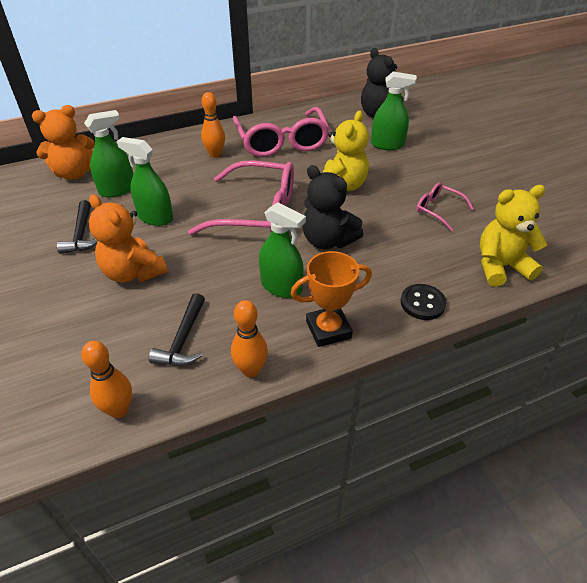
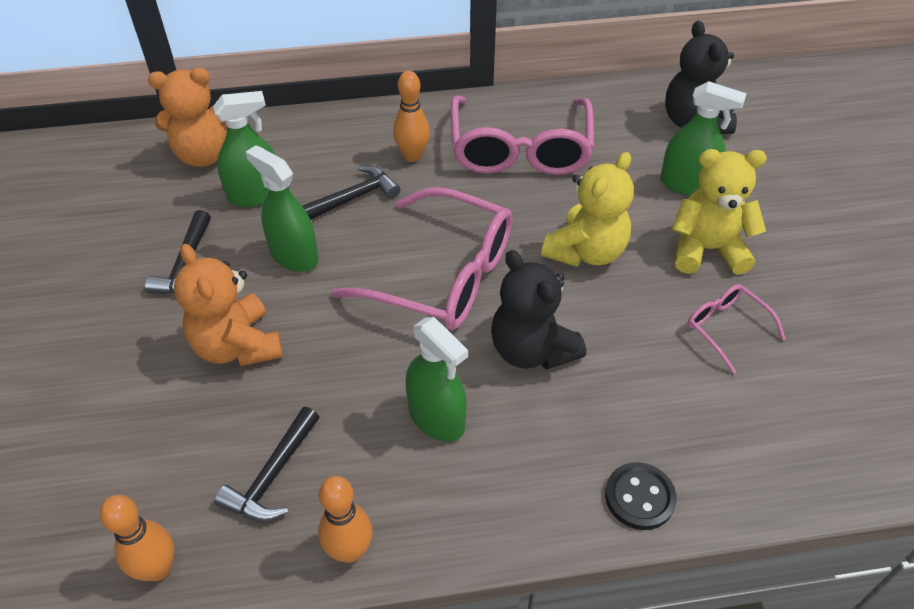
camera: 15 degrees right, 5 degrees up
(185, 181) = (354, 198): none -> black hammer
(328, 329) = (481, 509): orange trophy -> none
(501, 266) = (790, 459): yellow teddy bear -> yellow teddy bear (707, 249)

